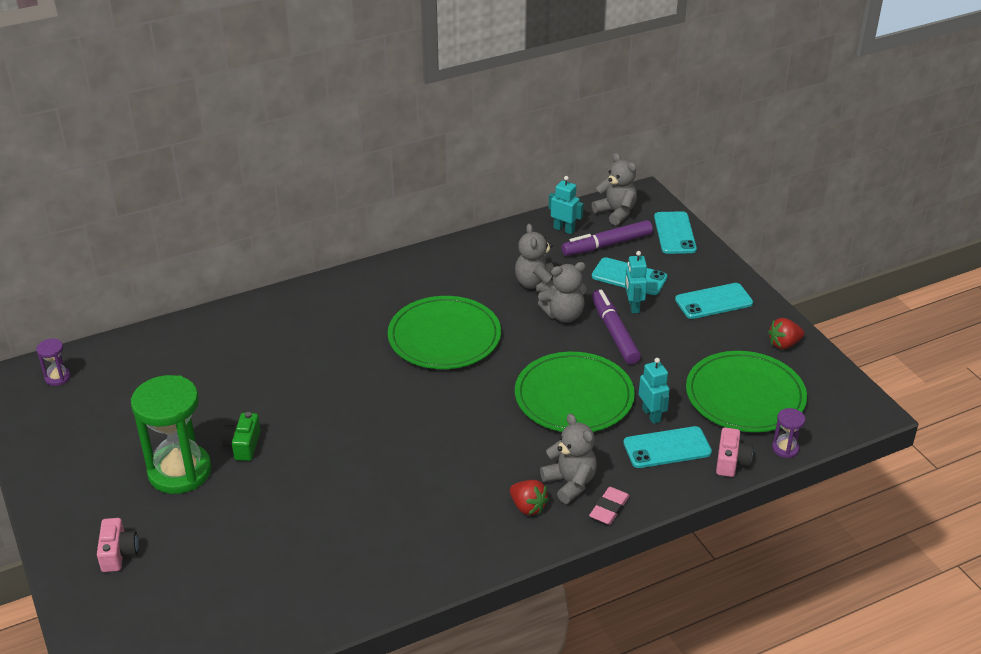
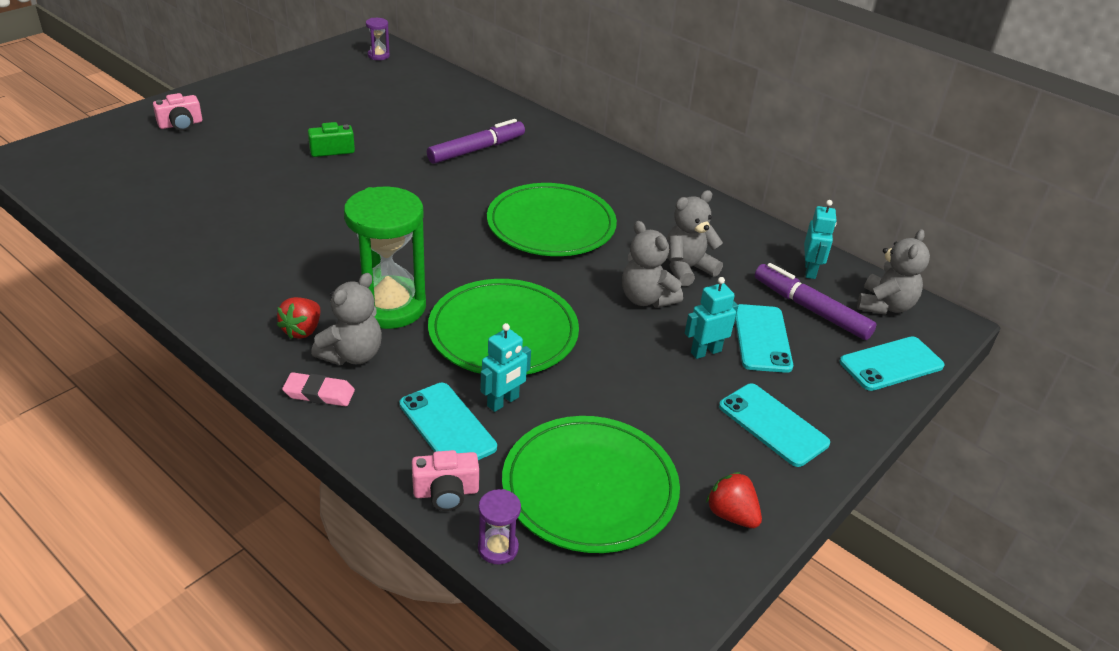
camera: 65 degrees right, 0 degrees up
(180, 472) = (286, 128): green hourglass -> green hourglass (389, 306)
(614, 332) = (642, 344): purple marker -> purple marker (476, 149)

